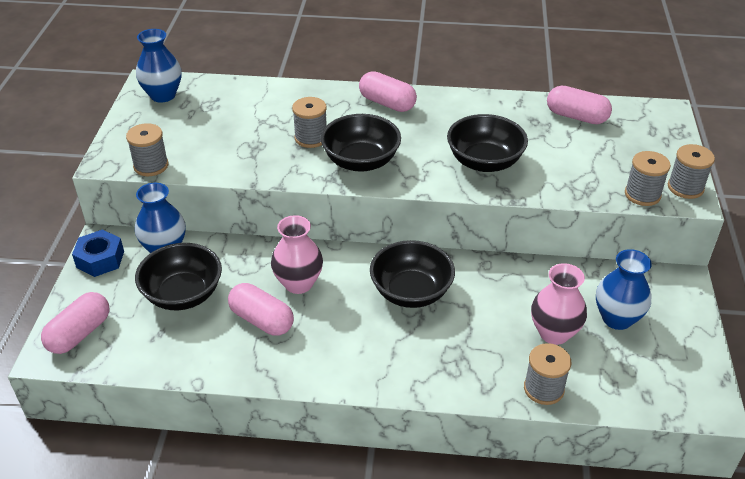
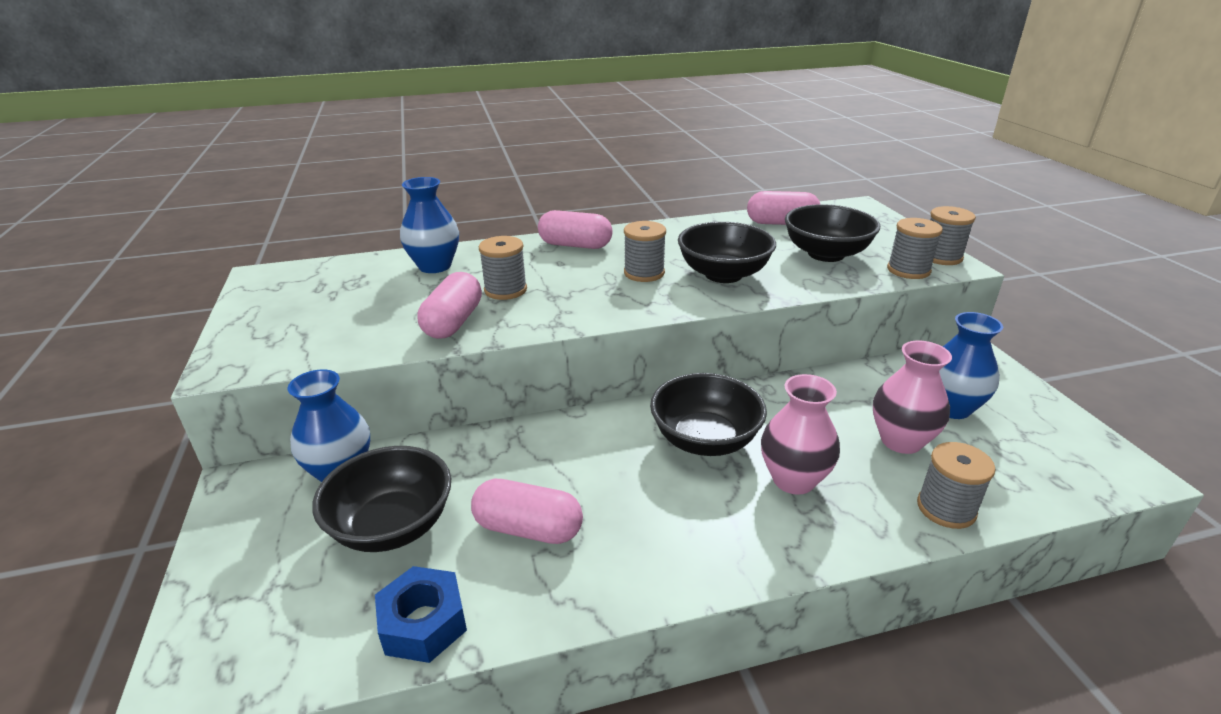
camera: 20 degrees left, 10 degrees down
(79, 333) = (232, 636): pink capsule -> pink capsule (453, 322)
(100, 259) = (240, 511): blue nut -> blue nut (423, 623)
(151, 166) = (296, 358): grey spool -> grey spool (644, 273)
(163, 95) = (285, 284): blue vase -> blue vase (435, 266)
(298, 283) = (555, 467): pink vase -> pink vase (793, 479)
(361, 161) = (582, 300): black bowl -> black bowl (826, 254)

